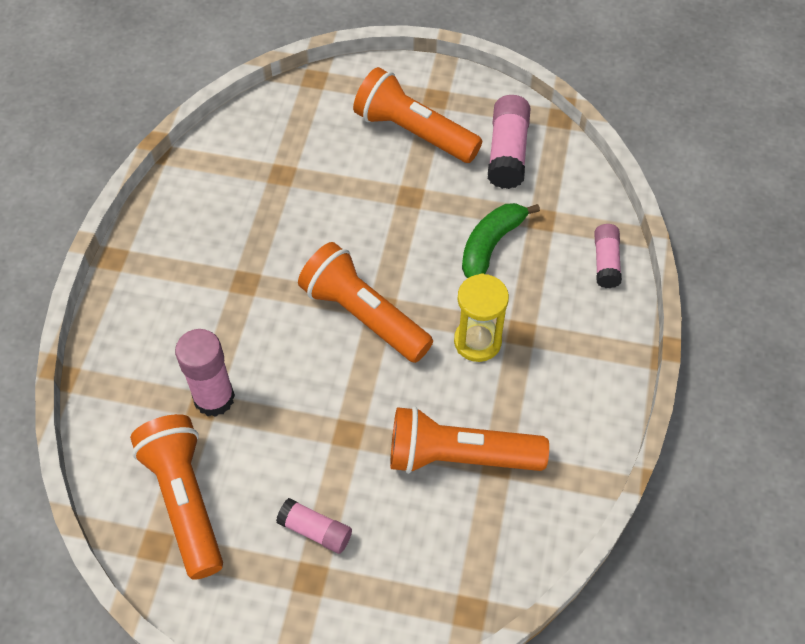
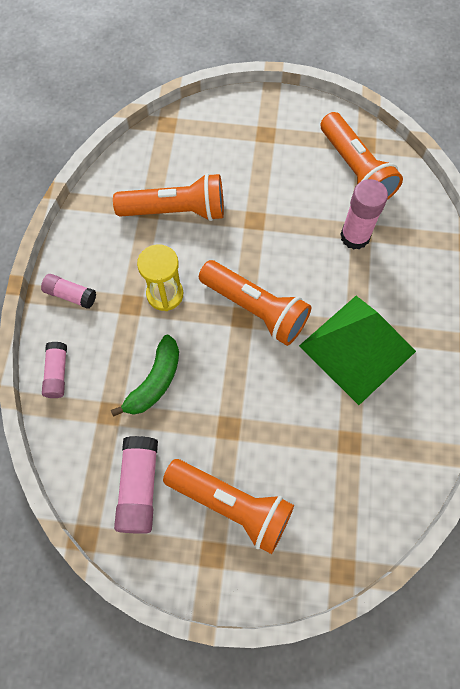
camera: 175 degrees right, 10 degrees up
(249, 262) = (357, 348): none -> green pyramid
(315, 531) = (267, 159): pink glue stick -> pink glue stick (70, 295)

